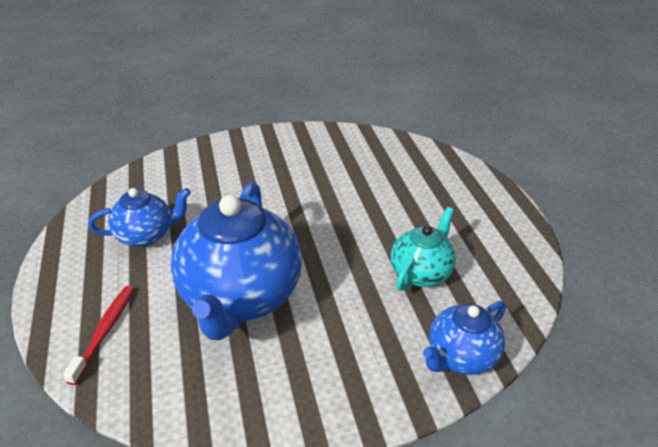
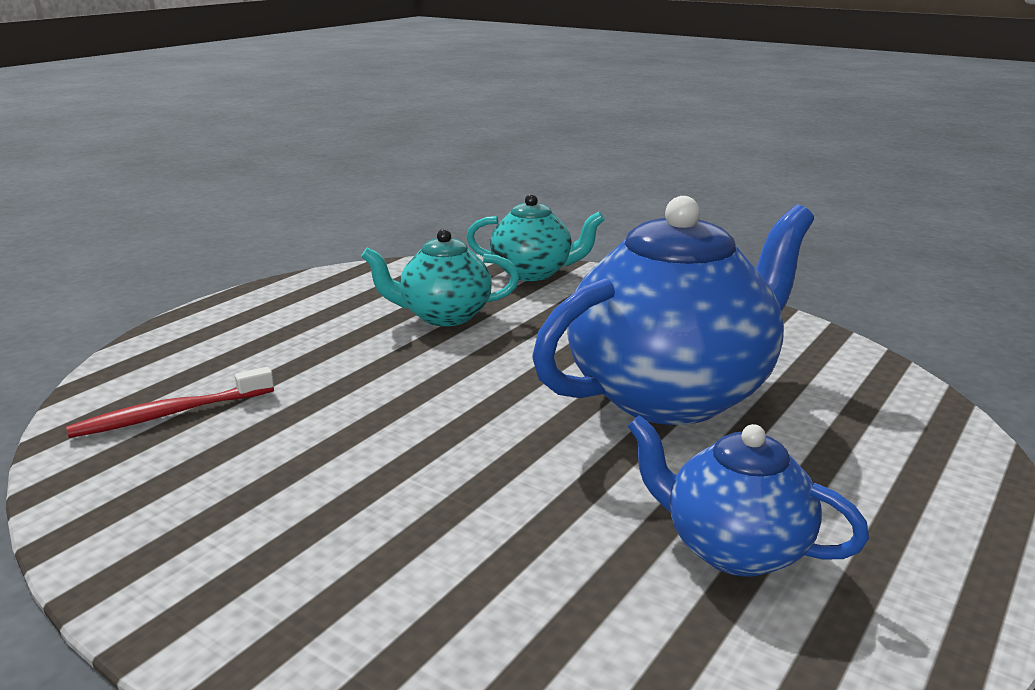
camera: 130 degrees left, 15 degrees down
(104, 331) = (900, 451): red toothbrush -> red toothbrush (170, 414)
(460, 357) = (533, 273): blue teapot -> turquoise teapot

